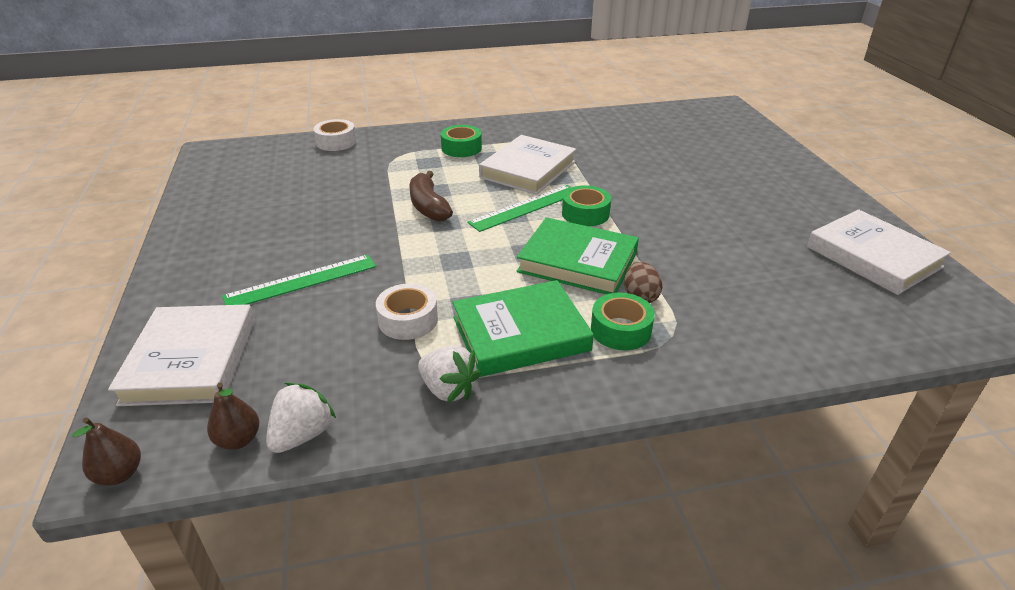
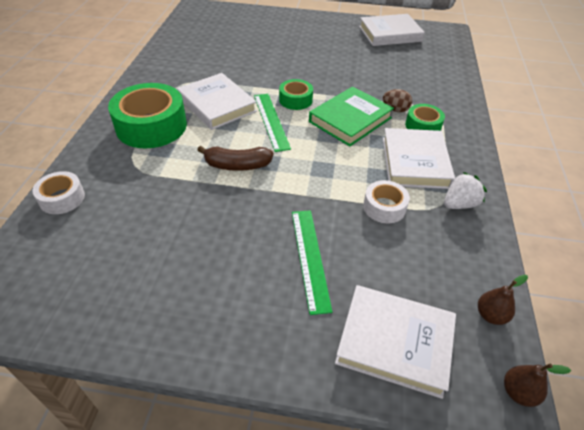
camera: 70 degrees left, 10 degrees up
(302, 435) = (490, 279): white strawberry -> none
(461, 148) = (151, 126): green tape -> green tape, size x1.91
(520, 334) = (415, 162): green book -> white book

